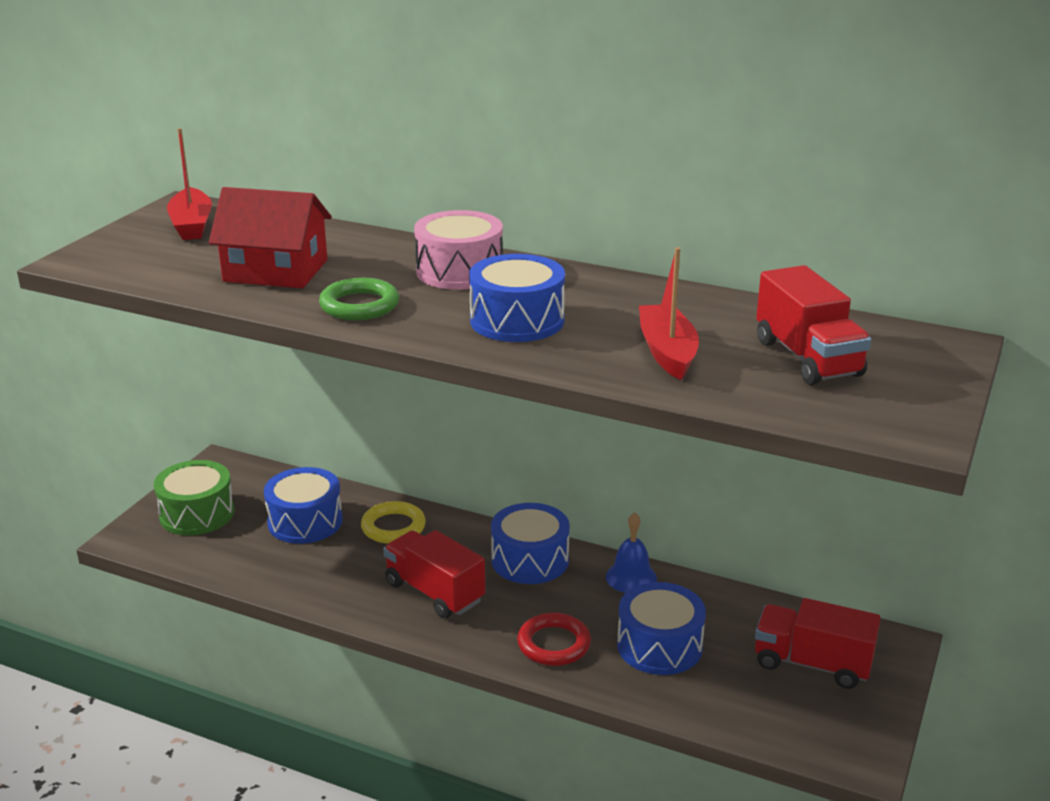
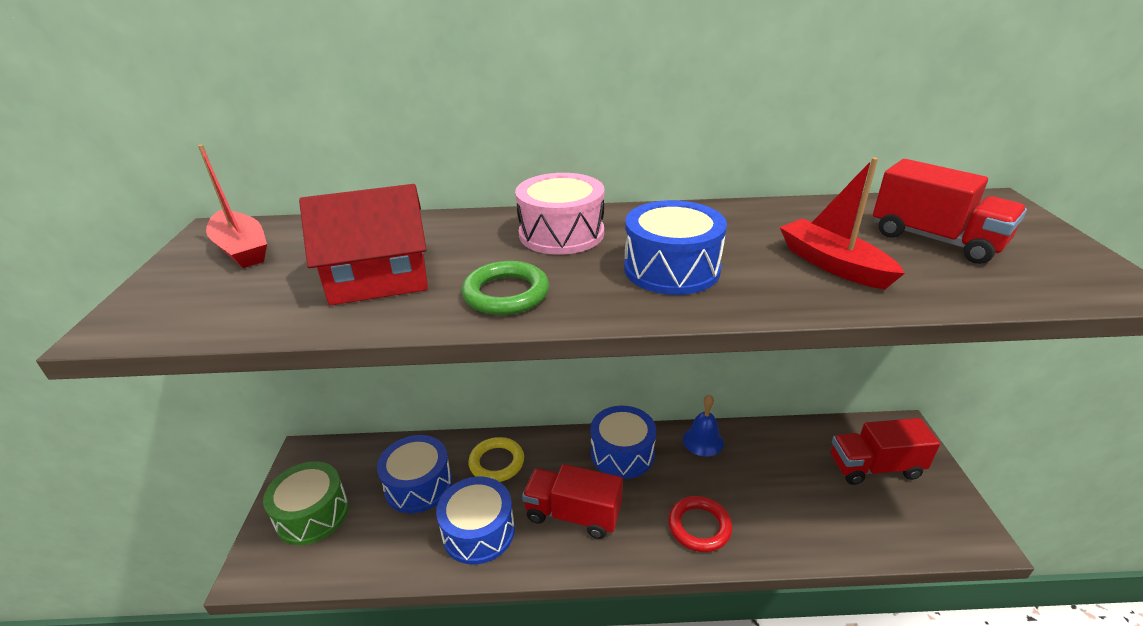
camera: 25 degrees left, 5 degrees up
(659, 646) = (771, 495): blue drum -> blue drum (478, 531)

